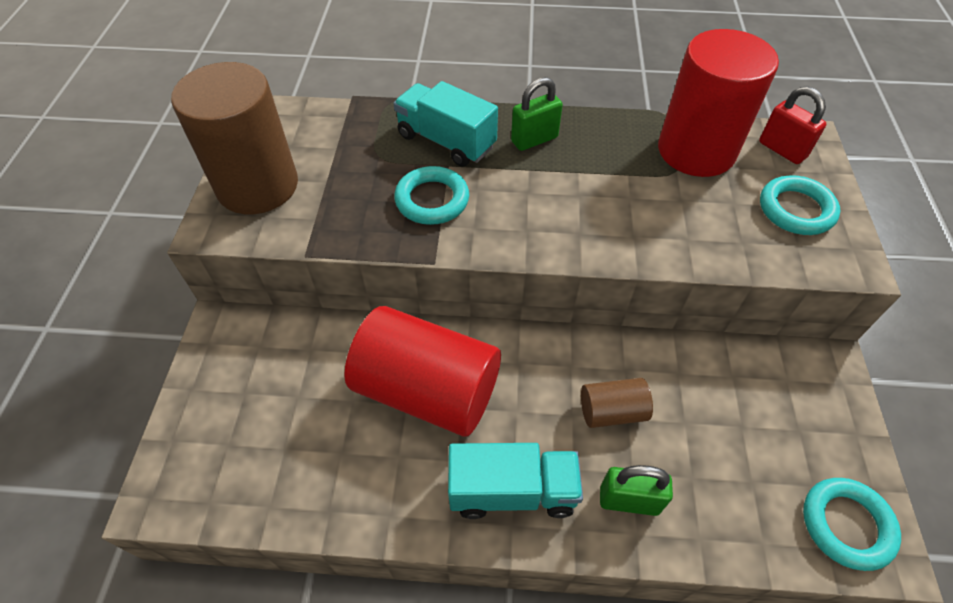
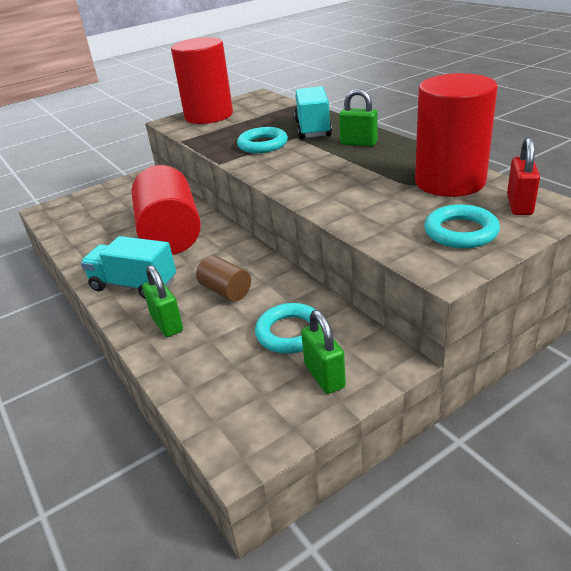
camera: 55 degrees right, 20 degrees down
(257, 186) = (209, 115): brown cylinder -> red cylinder
(512, 491) = (134, 285): turquoise truck -> turquoise truck turned 150 degrees clockwise
(818, 422) = (324, 376): none -> green padlock
(846, 525) = (244, 423): turquoise ring -> turquoise ring (290, 333)

